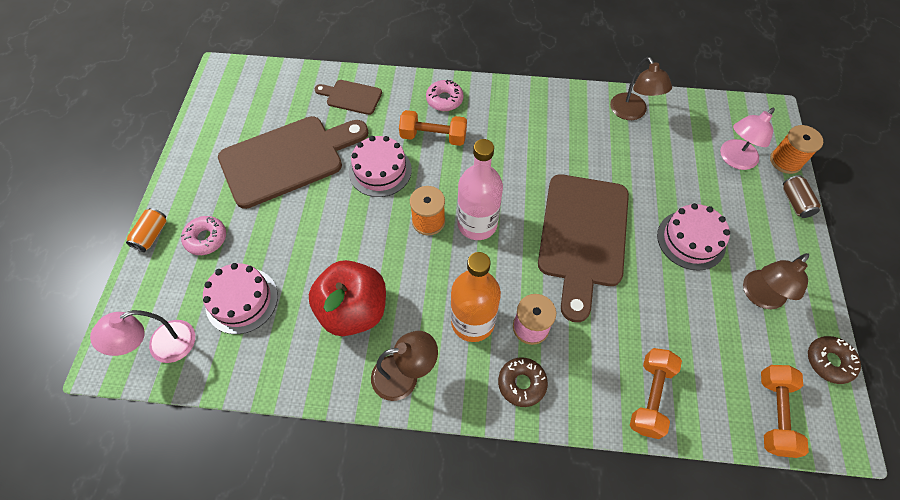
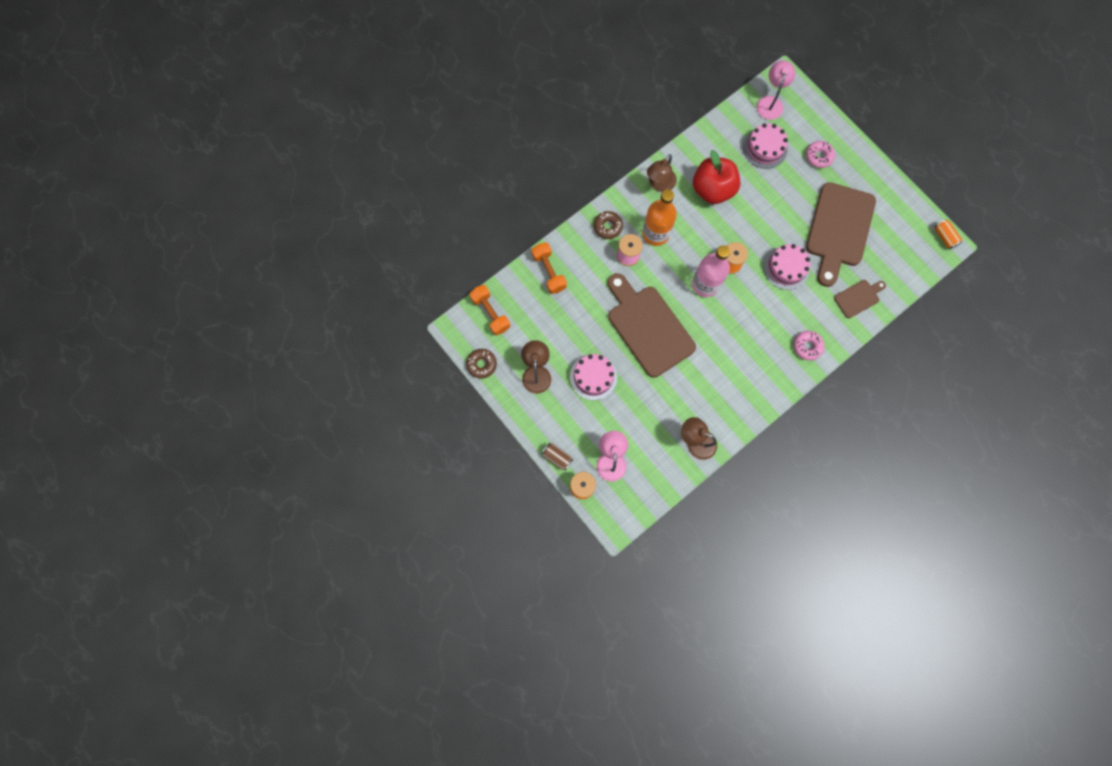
camera: 135 degrees right, 15 degrees up
(152, 235) = (844, 135): orange can -> orange can (944, 237)
(433, 137) = (784, 315): orange dumbbell -> none

